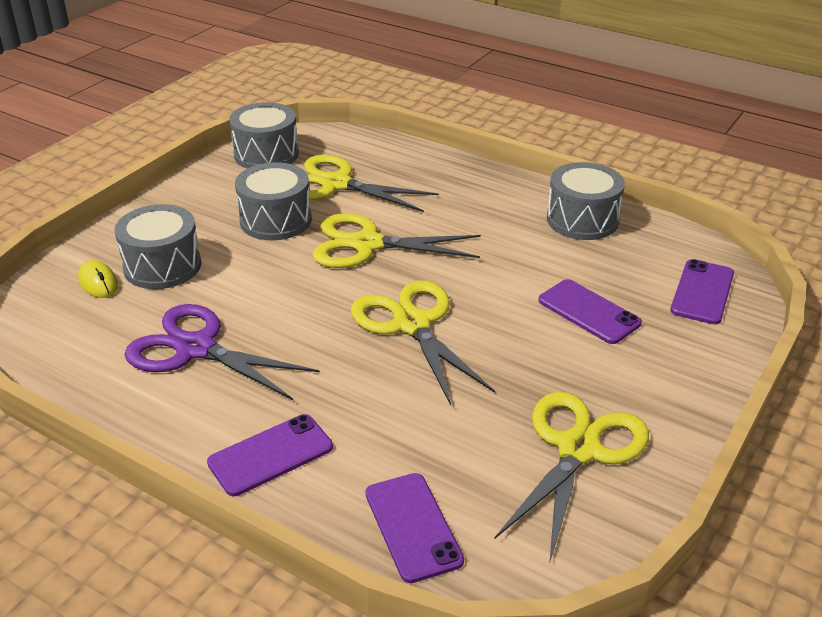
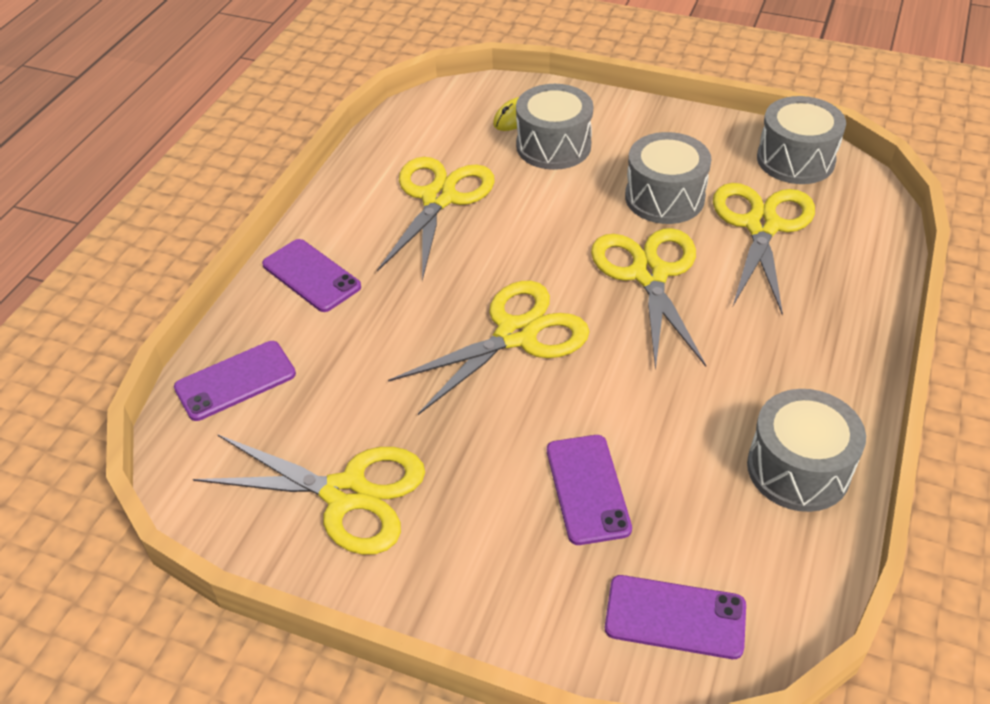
camera: 80 degrees right, 10 degrees up
(196, 348) = (439, 198): purple scissors -> yellow scissors
(589, 312) = (587, 489): purple phone -> purple phone turned 45 degrees counterclockwise

